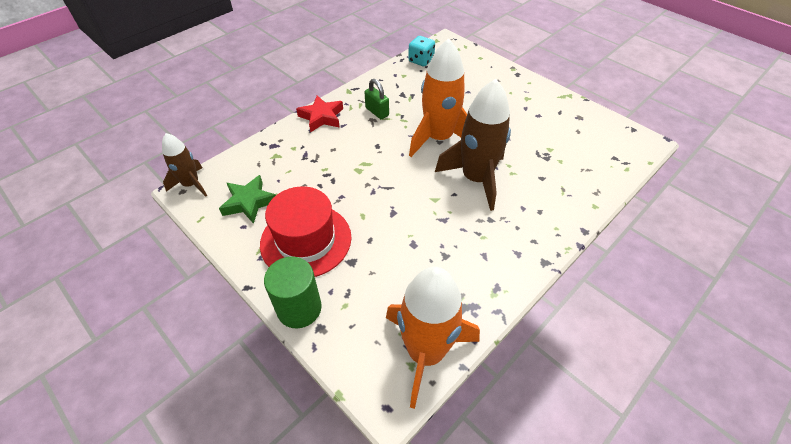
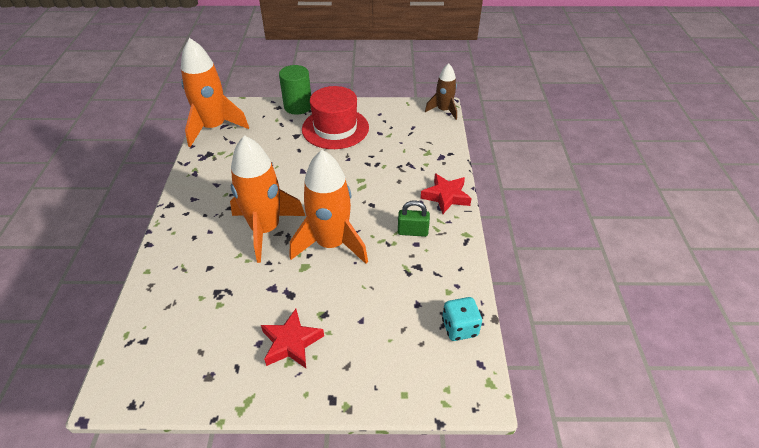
camera: 135 degrees right, 5 degrees down
(249, 202) = (396, 123): green star -> none
(476, 179) = (265, 229): brown rocket -> orange rocket
(518, 104) = (291, 343): none -> red star

